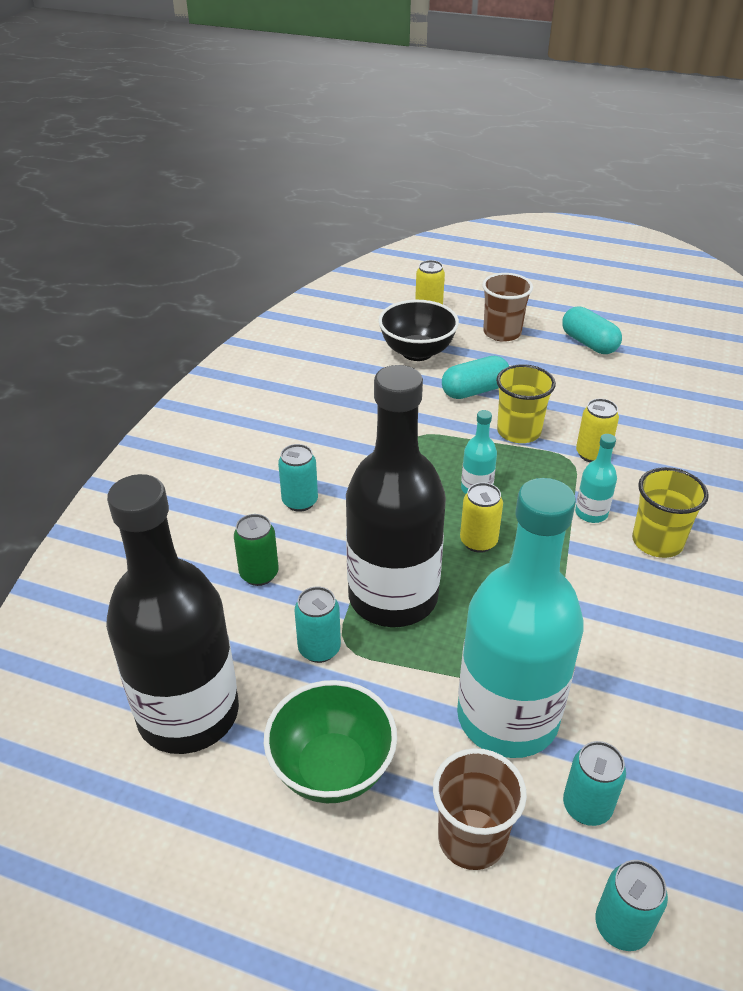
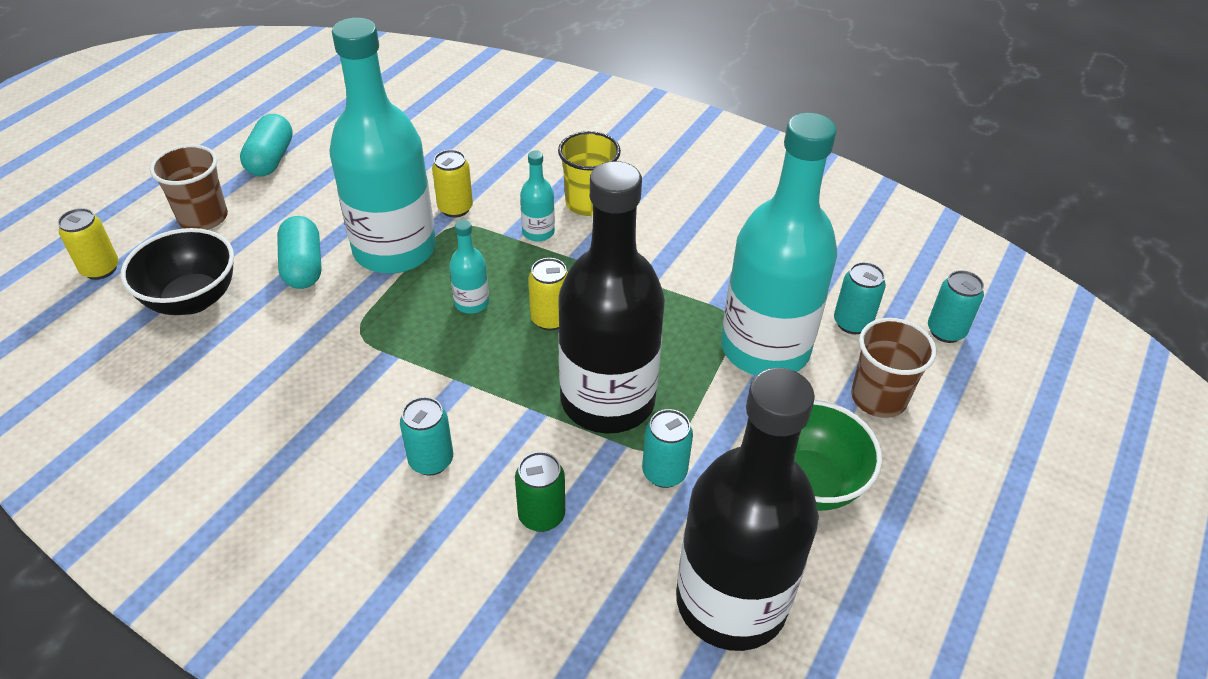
camera: 80 degrees left, 5 degrees up
(518, 431) = (394, 250): yellow cup -> turquoise bottle
(589, 343) = (271, 159): turquoise capsule -> turquoise capsule turned 60 degrees counterclockwise

